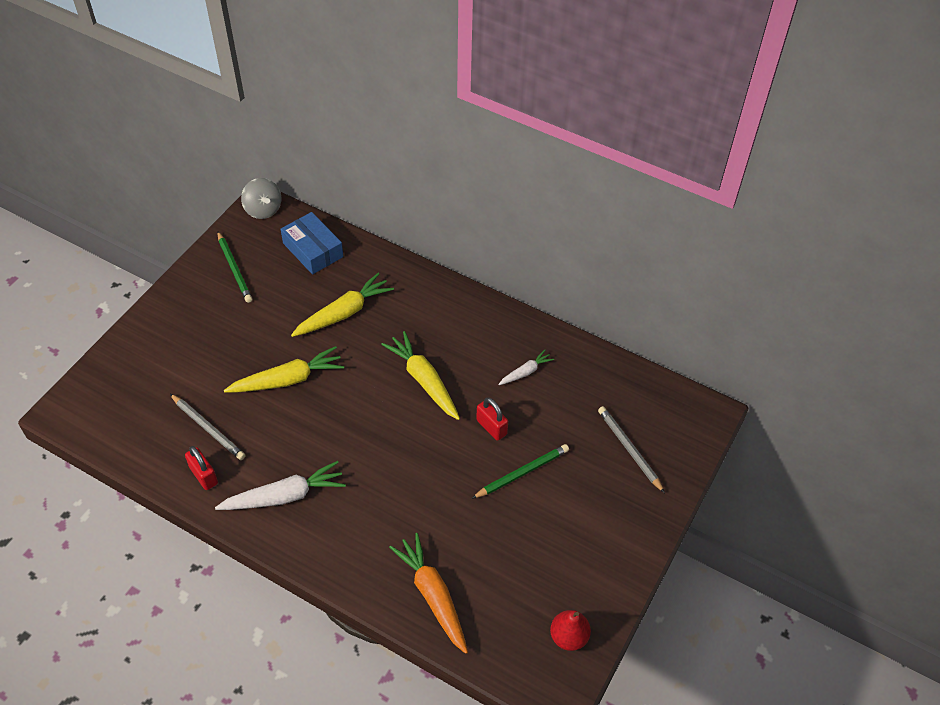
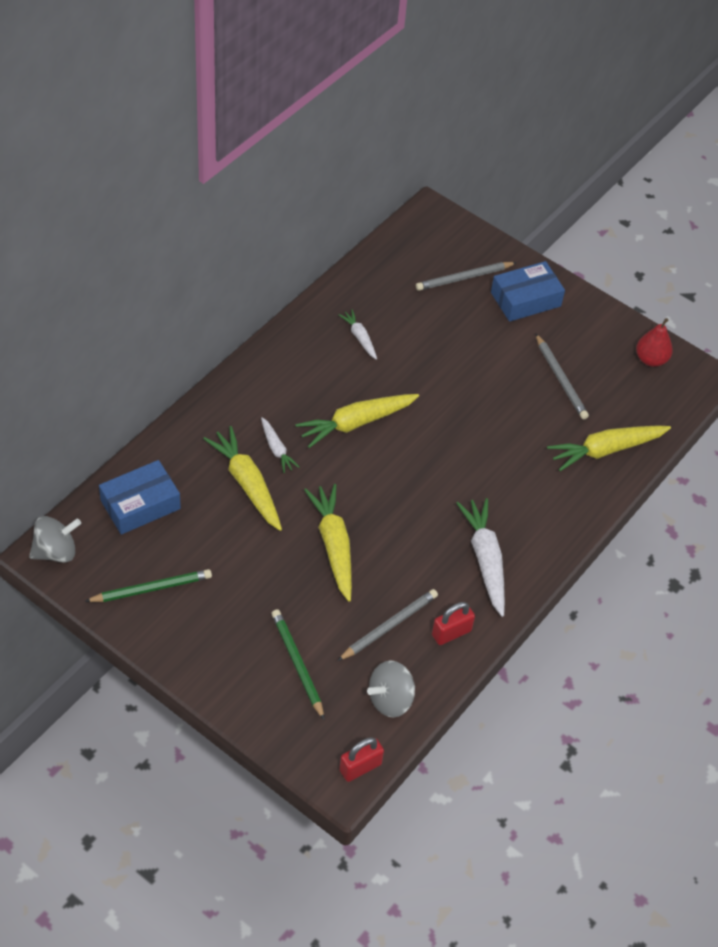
camera: 85 degrees left, 0 degrees up
(136, 437) = (390, 699): none -> grey spinning top
(384, 328) = (276, 449): none -> white carrot
(433, 596) = (606, 450): orange carrot -> yellow carrot
(491, 427) = (423, 376): red padlock -> red padlock (360, 767)
(518, 547) = (560, 379): none -> grey pencil
(522, 473) = (480, 362): green pencil -> green pencil (297, 664)
(618, 507) = (525, 299): none -> blue box

